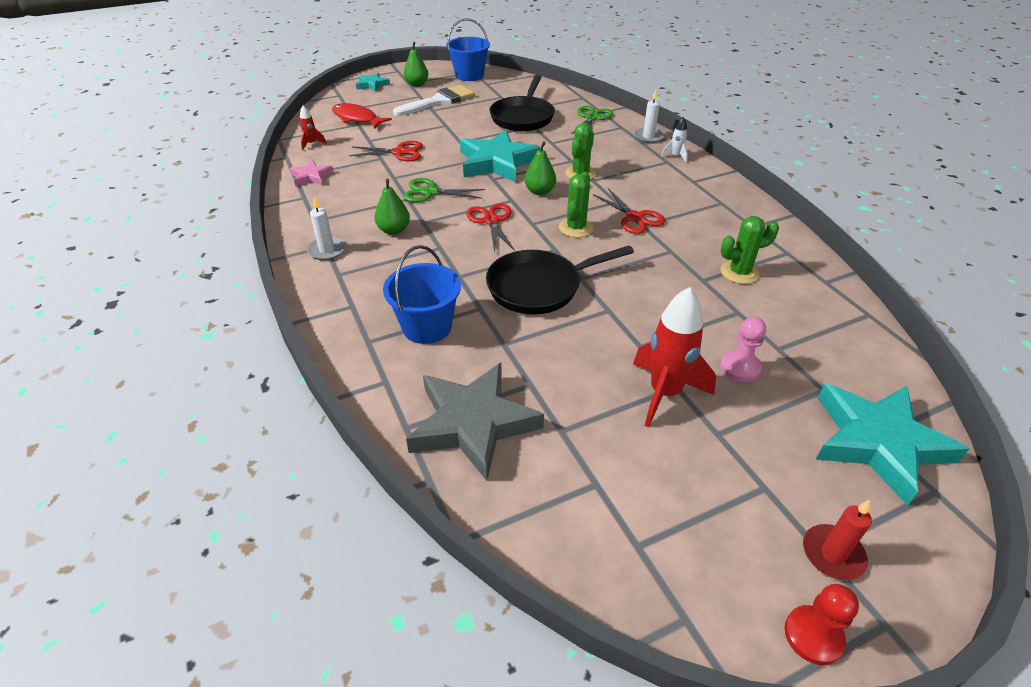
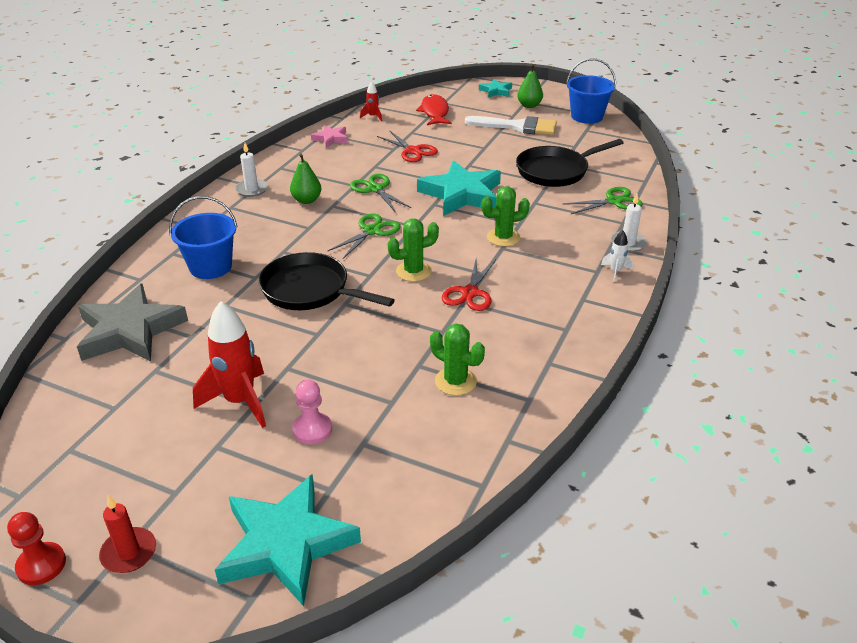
camera: 50 degrees right, 5 degrees down
(491, 221) = (372, 231): red scissors -> green scissors
(539, 191) = (445, 232): green pear -> none

